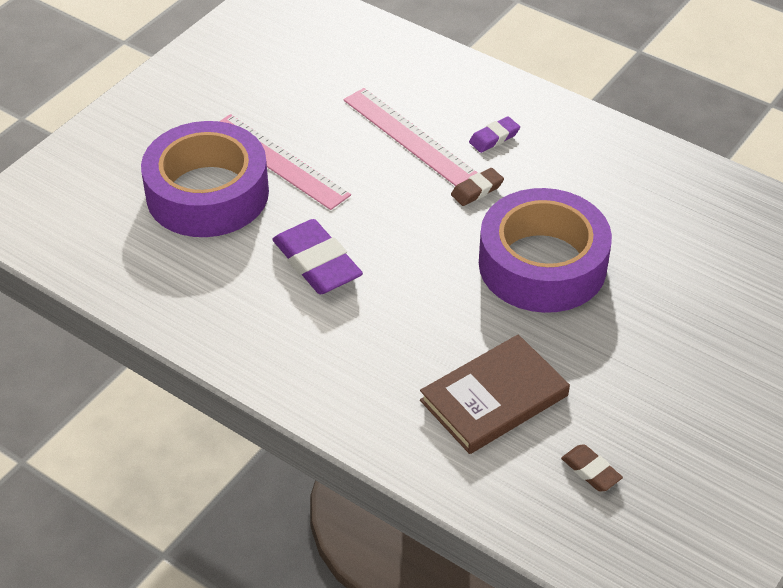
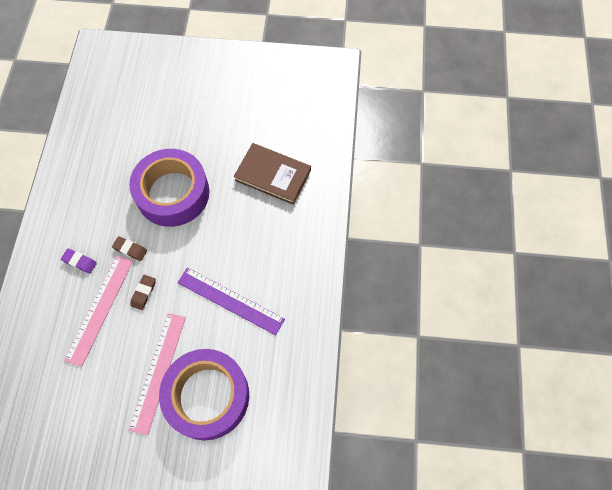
camera: 120 degrees left, 20 degrees up
(317, 263) = (230, 300): purple eraser -> purple ruler
(591, 471) = (290, 122): brown eraser -> brown eraser (143, 293)

